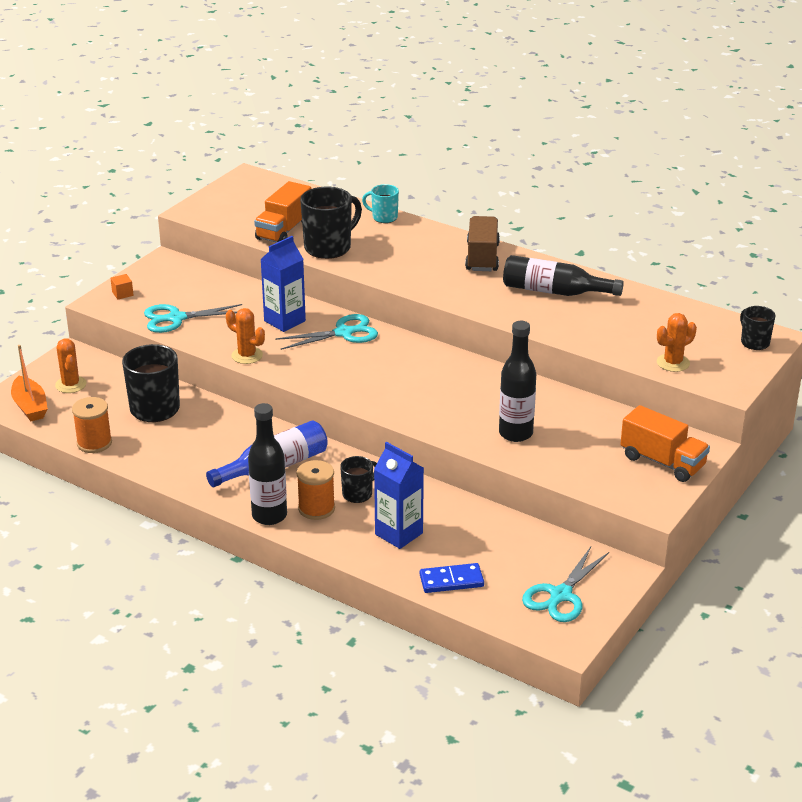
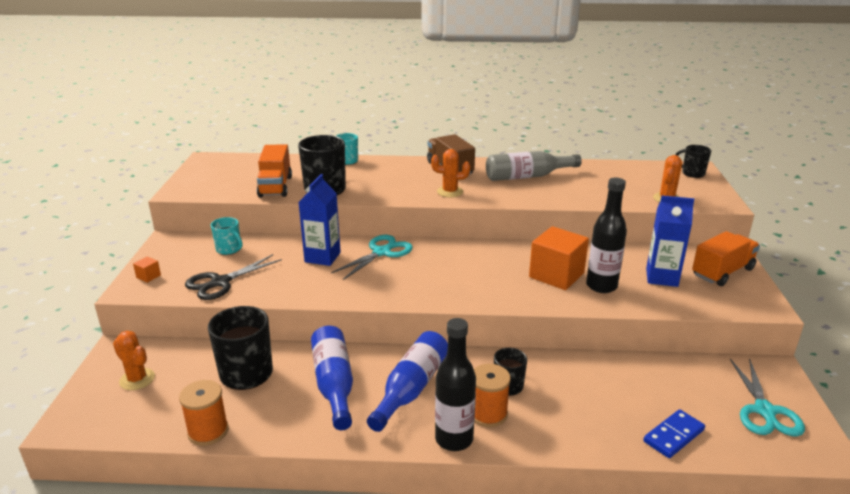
camera: 30 degrees left, 5 degrees down
(30, 406) = (105, 418): orange boat -> none
(176, 318) = (220, 282): turquoise scissors -> black scissors
(209, 287) = (229, 249): none -> turquoise mug
(216, 442) = (334, 384): none -> blue bottle
(247, 355) = (317, 294): orange cactus -> orange cactus (450, 192)
(399, 534) = (581, 409): blue carton -> blue carton (661, 277)
(485, 409) = (556, 275): none -> orange cube
(554, 291) = (527, 176): black bottle -> grey bottle
(662, 462) = (722, 272): orange truck -> orange truck turned 45 degrees counterclockwise

